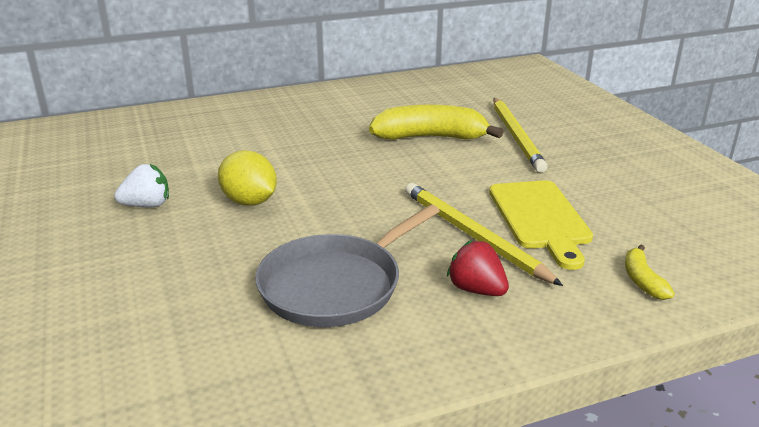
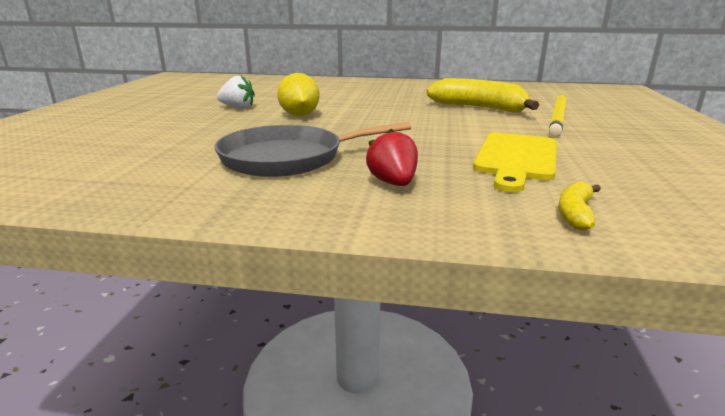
camera: 30 degrees right, 5 degrees down
(472, 235) = (437, 156): yellow pencil -> none

